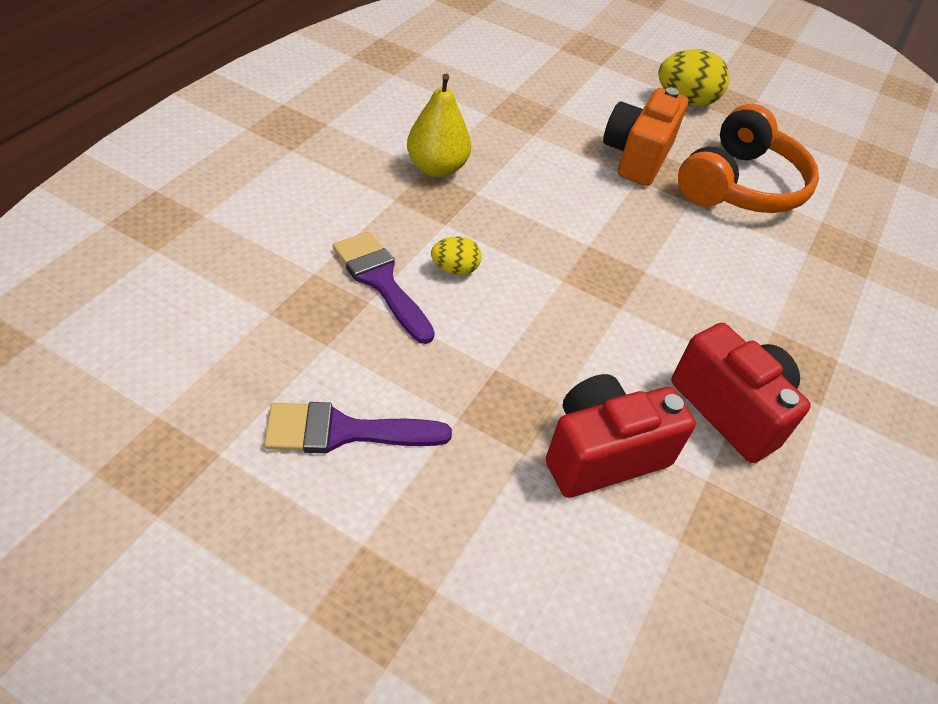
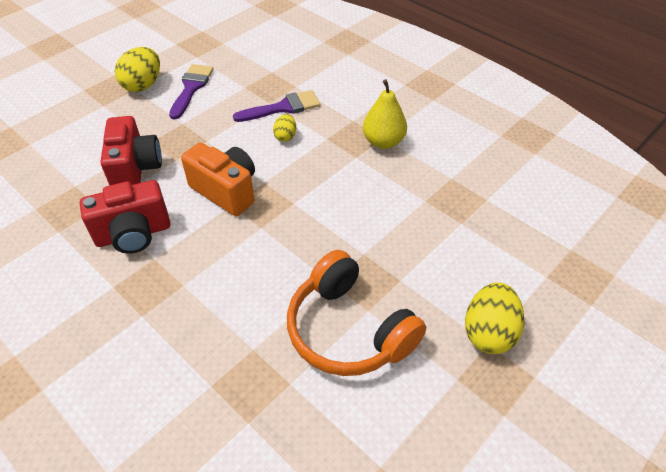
camera: 110 degrees right, 0 degrees up
(346, 531) = (143, 85): none -> yellow egg
(637, 157) = (393, 261): orange camera -> orange camera (226, 191)

